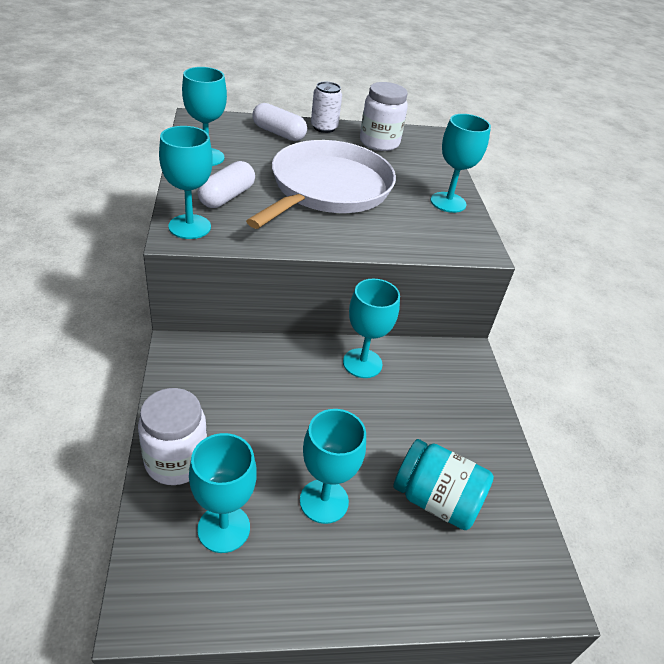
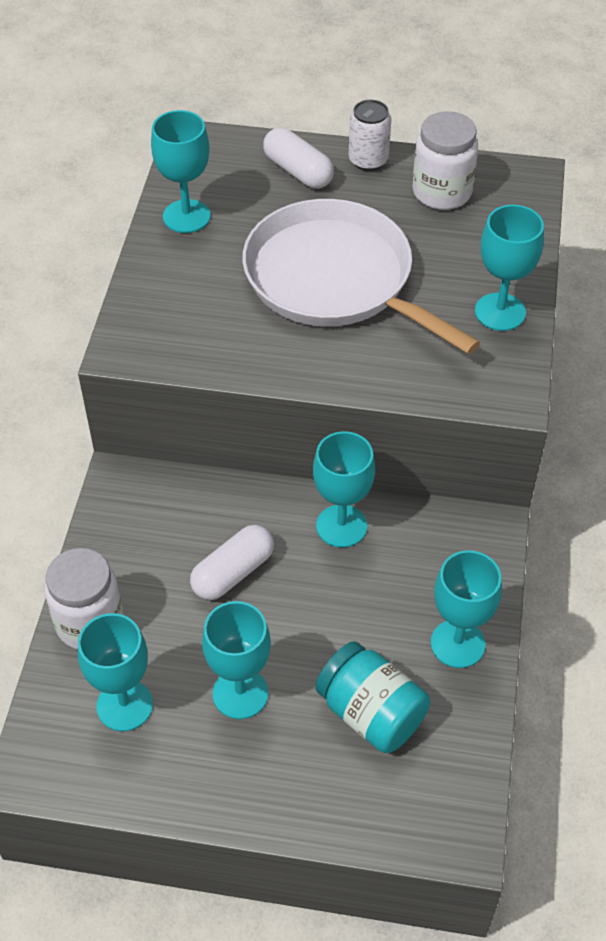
camera: 20 degrees right, 10 degrees up
(189, 227) = (139, 336): turquoise goblet -> turquoise goblet (457, 644)
(227, 197) = (197, 288): white capsule -> white capsule (233, 572)
(327, 189) = (335, 280): white pan -> white pan turned 90 degrees counterclockwise

